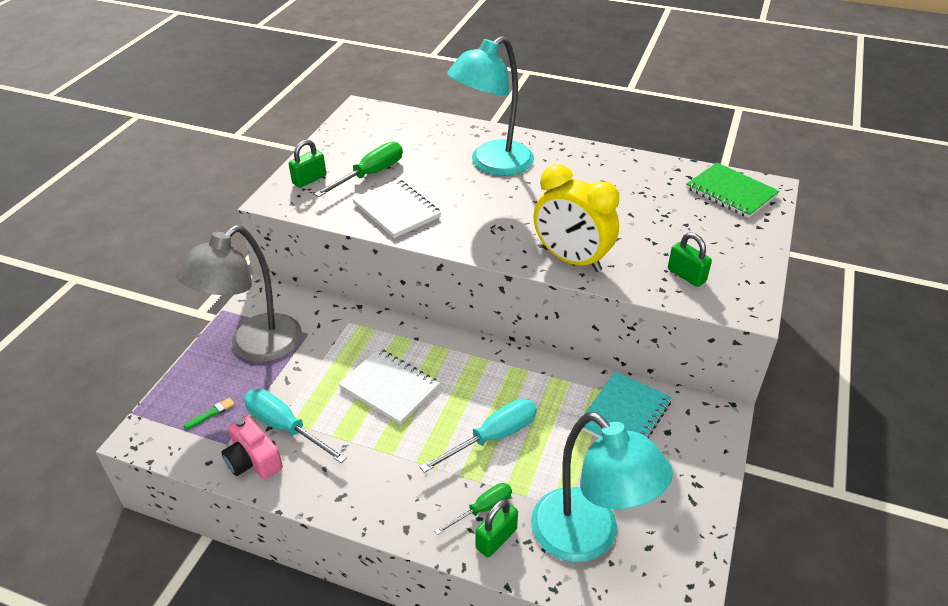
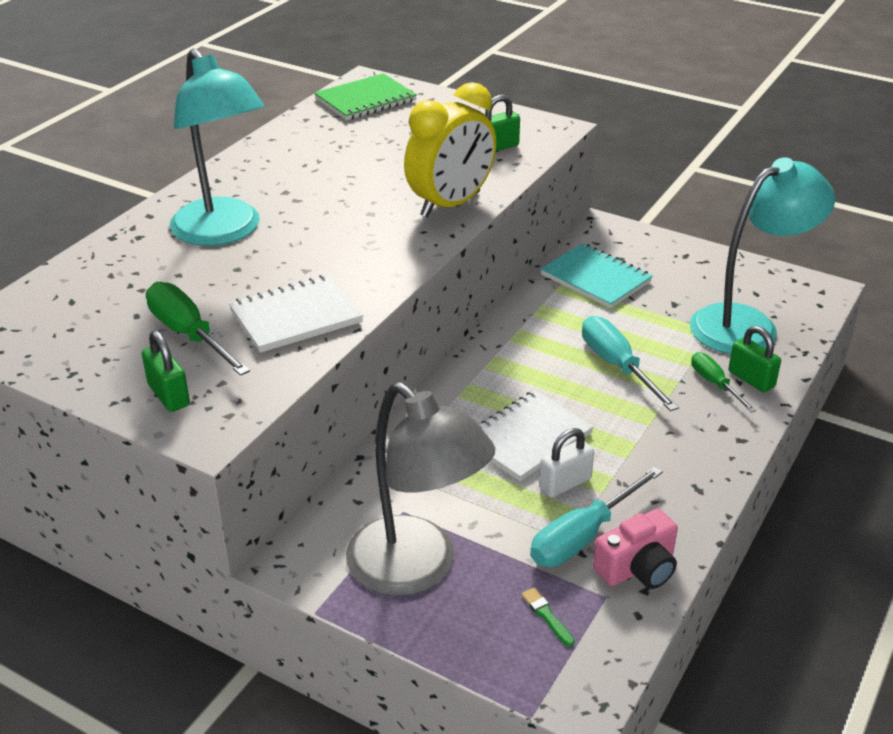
camera: 80 degrees left, 5 degrees down
(340, 413) = (565, 483): none -> white padlock

